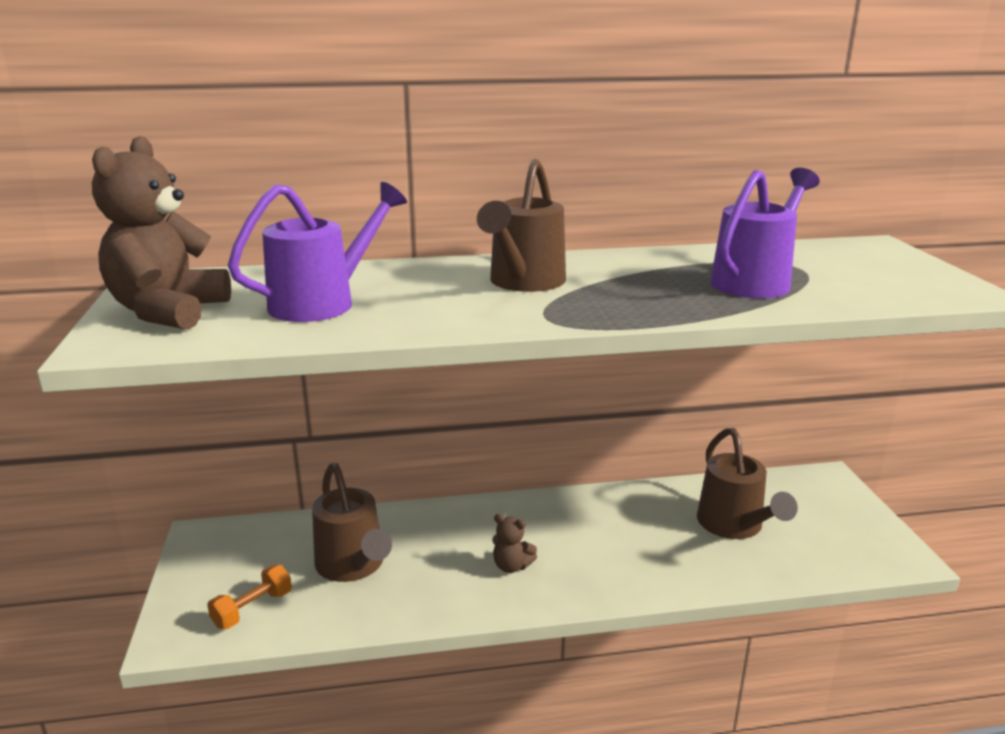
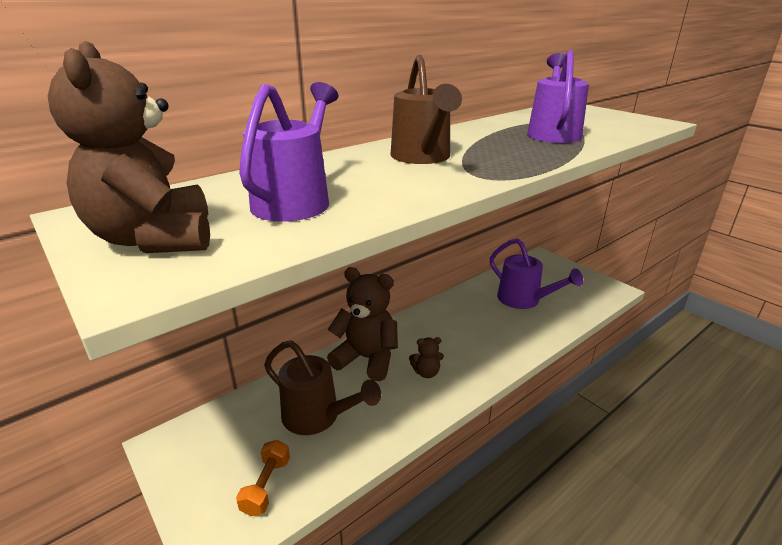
camera: 30 degrees left, 5 degrees up
(458, 526) = (367, 358): none -> brown teddy bear
(734, 526) = (524, 300): brown watering can -> purple watering can

